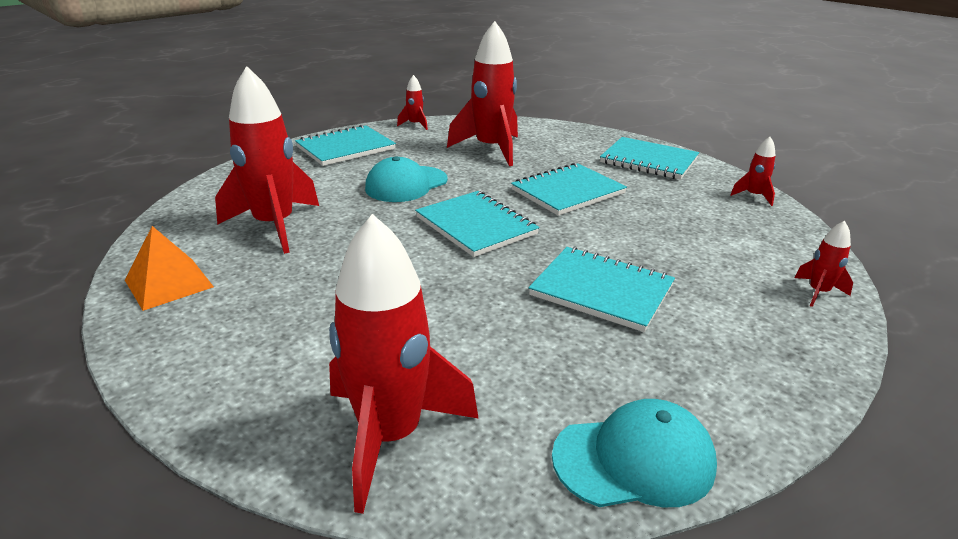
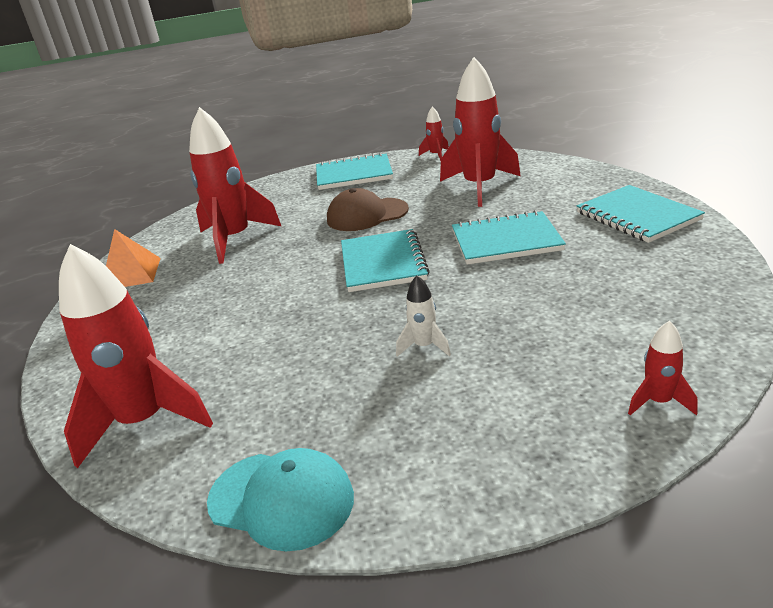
camera: 35 degrees right, 0 degrees up
(406, 184) = (367, 215): turquoise cap -> brown cap
(601, 291) = (424, 346): turquoise notebook -> white rocket
(753, 196) = (721, 275): red rocket -> none

